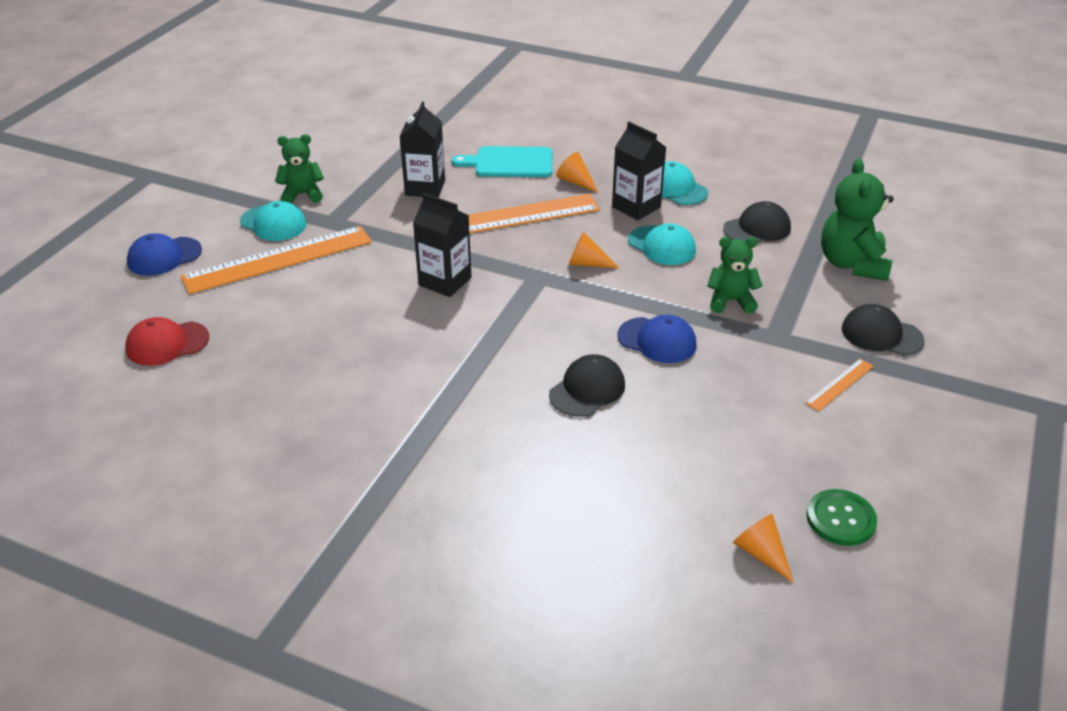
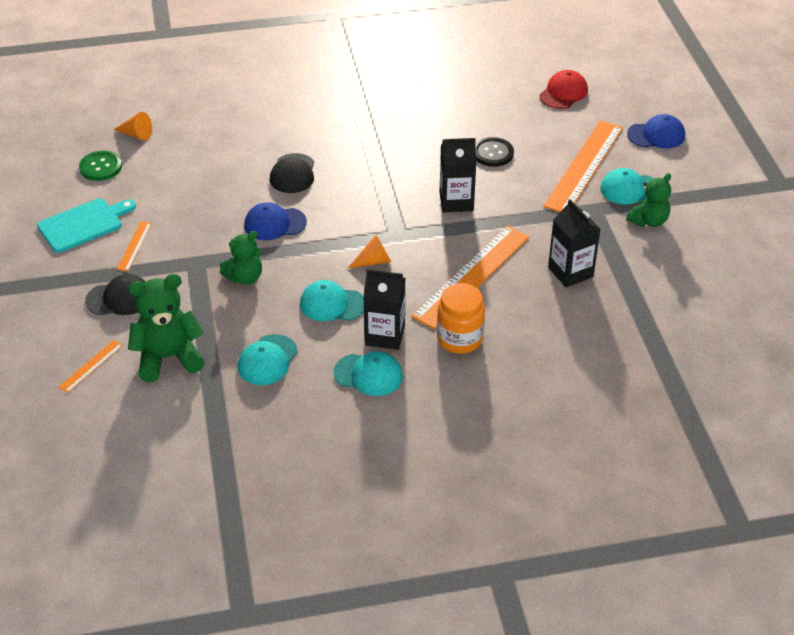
camera: 145 degrees right, 5 degrees up
(164, 256) = (656, 135): blue cap -> blue cap turned 60 degrees clockwise
(343, 312) = (493, 153): none -> black button
(510, 162) = (537, 334): turquoise cutting board -> turquoise cutting board (83, 224)
(575, 182) = (459, 339): orange cone -> orange jar
(757, 228) = (267, 360): black cap -> turquoise cap
(852, 264) = (168, 358): green teddy bear -> green teddy bear turned 75 degrees counterclockwise
(935, 286) = (91, 366): none -> orange ruler

